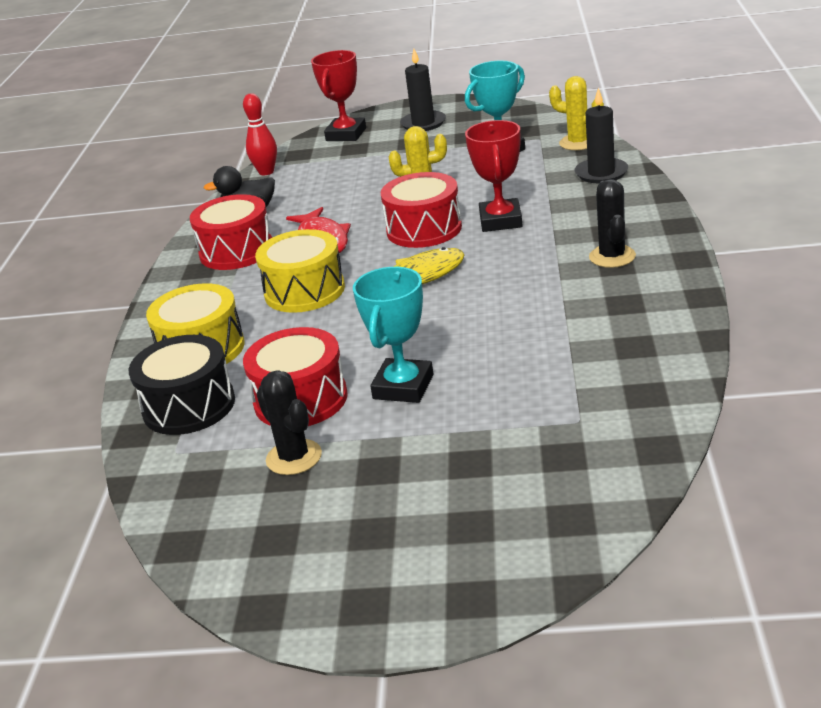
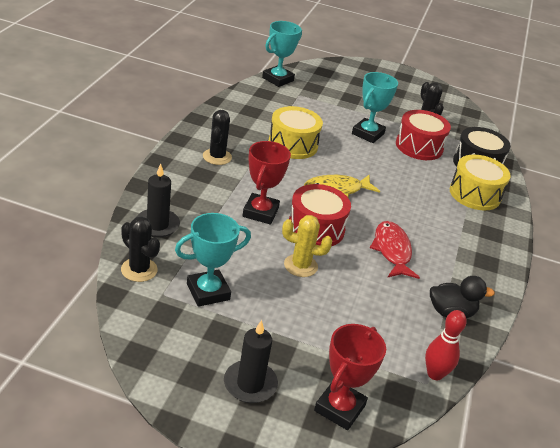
camera: 175 degrees left, 5 degrees up
(236, 251) = (459, 269): red drum -> none
(304, 291) = (410, 210): yellow drum -> yellow drum (293, 145)
(578, 143) = (139, 270): yellow cactus -> black cactus
(651, 442) = (277, 79): none -> turquoise trophy

